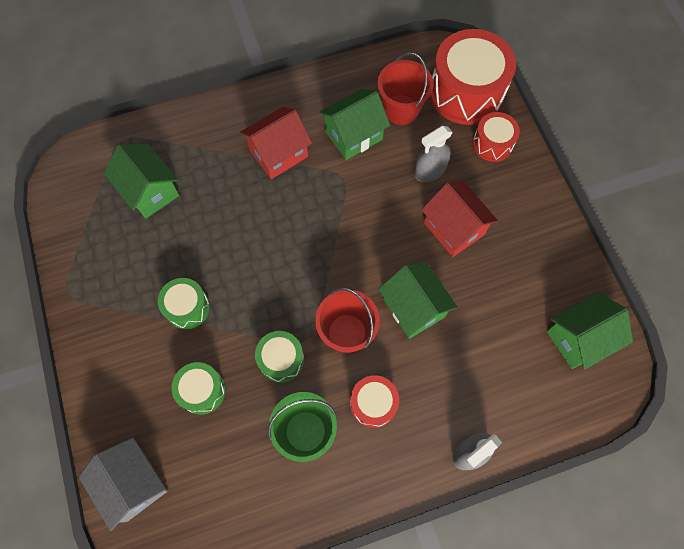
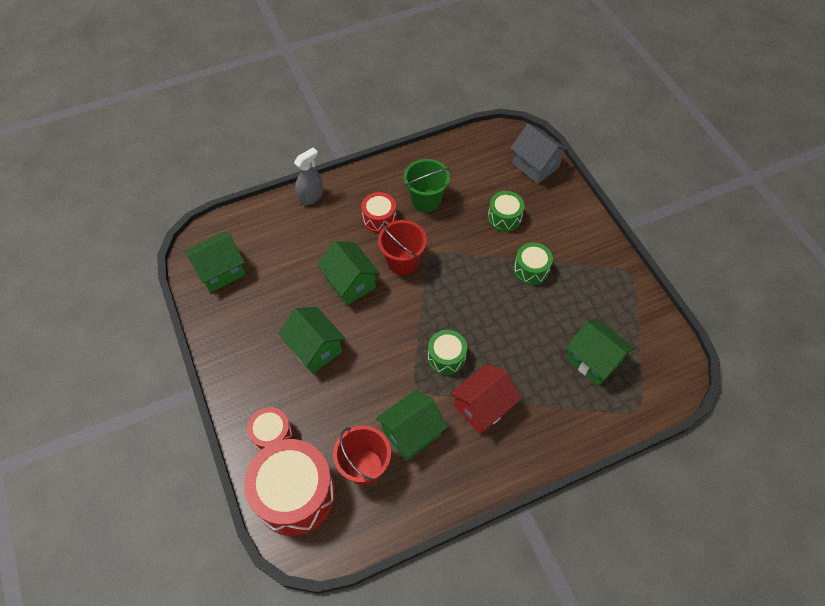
camera: 175 degrees right, 10 degrees down
(281, 360) = (450, 240): green drum -> green drum (446, 357)
(430, 171) = (335, 401): grey spray bottle -> none
(454, 228) = (315, 348): red house -> green house

